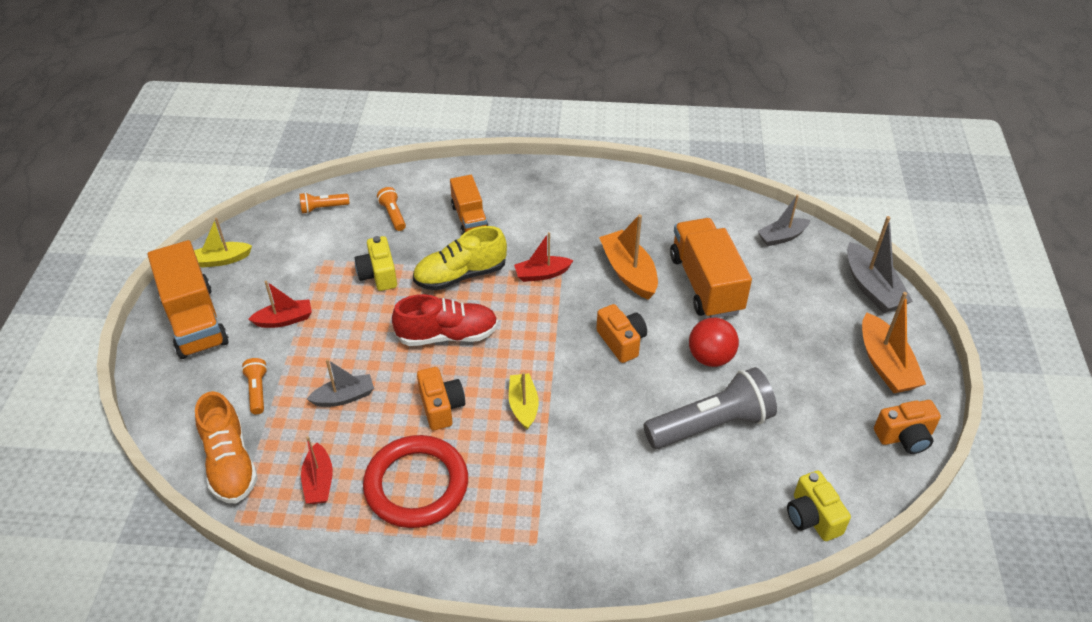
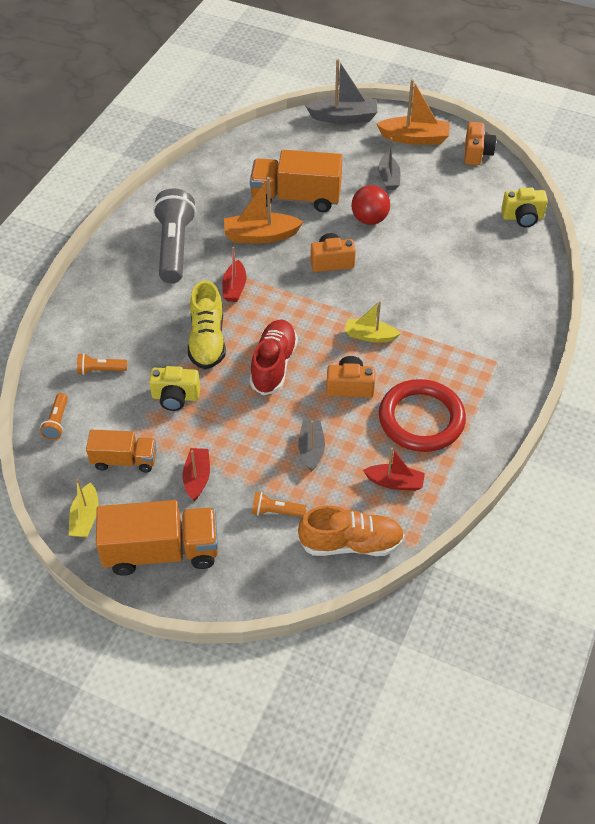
camera: 70 degrees left, 5 degrees up
(469, 218) = (138, 317): orange truck -> orange truck (124, 460)
(711, 425) = (430, 239): grey flashlight -> grey flashlight (174, 247)
(782, 237) = (269, 142): grey boat -> grey boat (388, 178)

